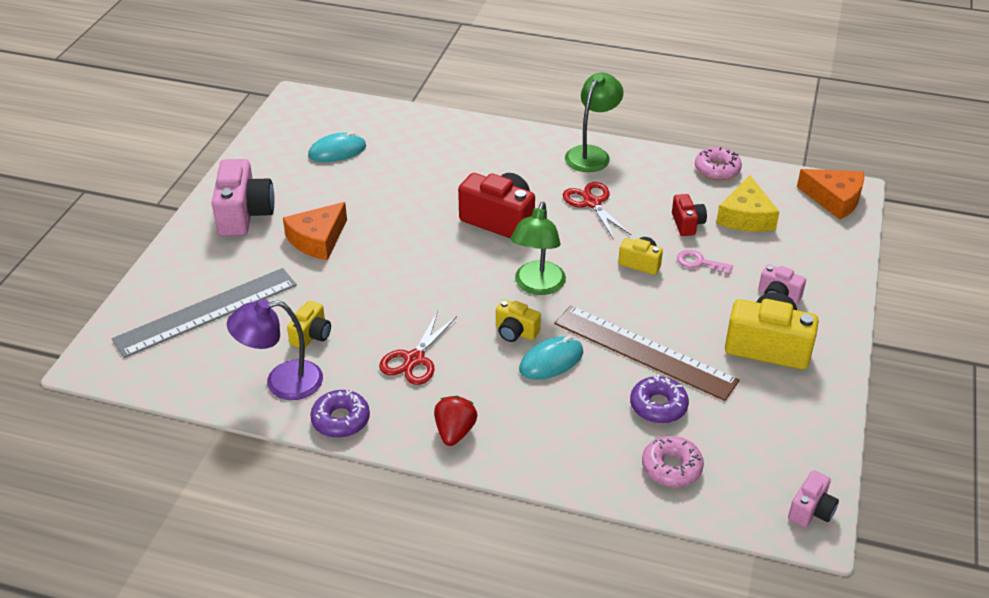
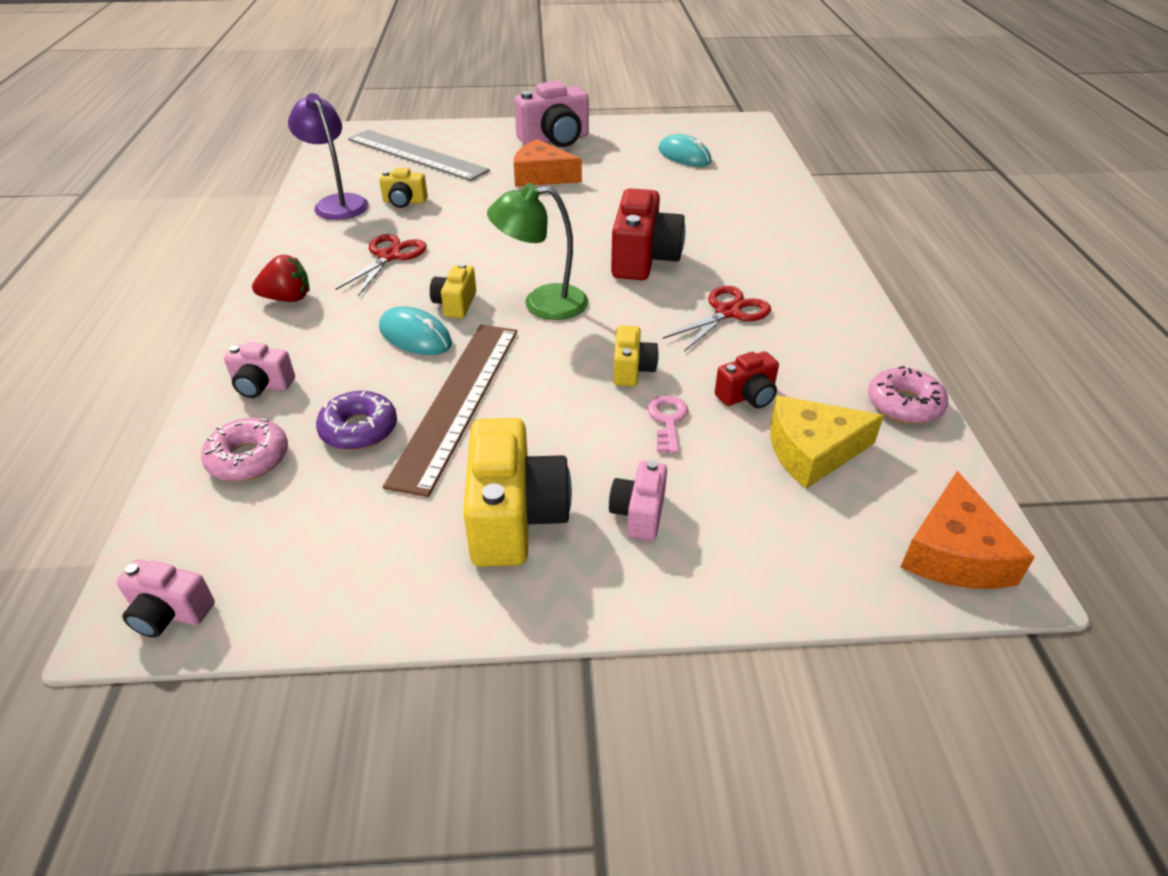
camera: 70 degrees right, 0 degrees up
(341, 420) = (294, 238): purple donut -> none
(414, 359) = (389, 256): red scissors -> red scissors turned 105 degrees clockwise
(582, 456) = (262, 385): none -> pink camera
(591, 154) = (830, 294): green lamp -> none

